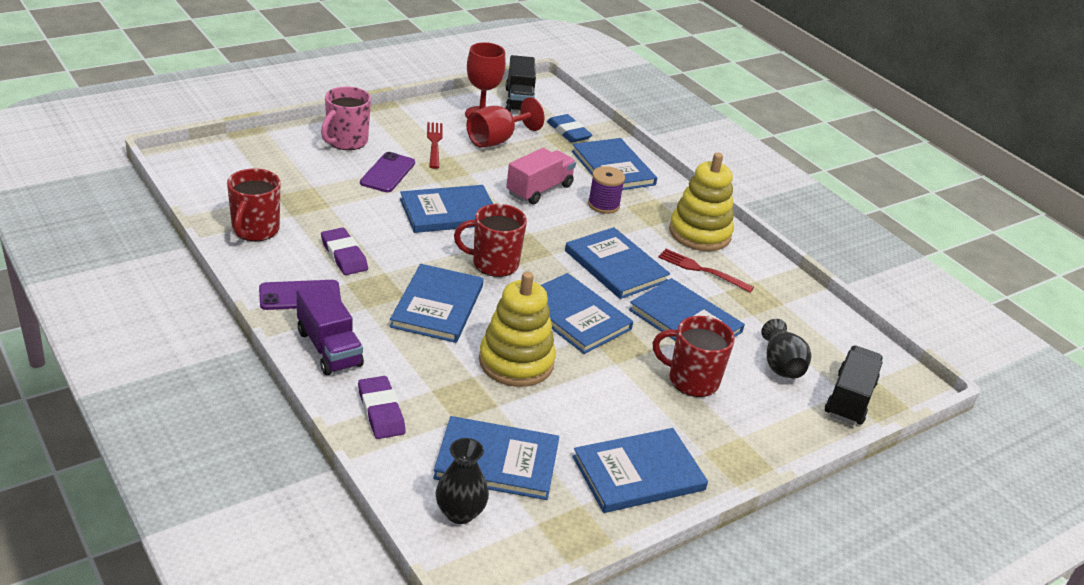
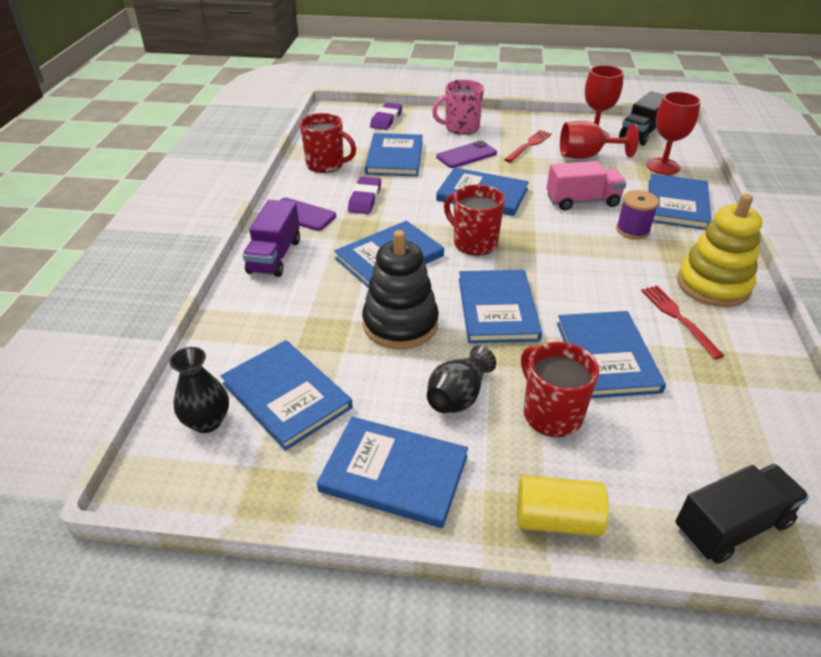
camera: 45 degrees right, 5 degrees up
(255, 230) = (326, 165): red mug -> red mug turned 120 degrees counterclockwise
(381, 411) = (252, 315): purple eraser -> purple eraser (386, 119)
(516, 362) = (400, 324): yellow stacking toy -> black stacking toy
(568, 132) = (663, 166): blue eraser -> red goblet
(616, 266) = (587, 282): blue book -> blue book (395, 157)
(761, 447) = (557, 519): none -> yellow cylinder
(781, 365) = (675, 446): black vase -> black vase (458, 396)

